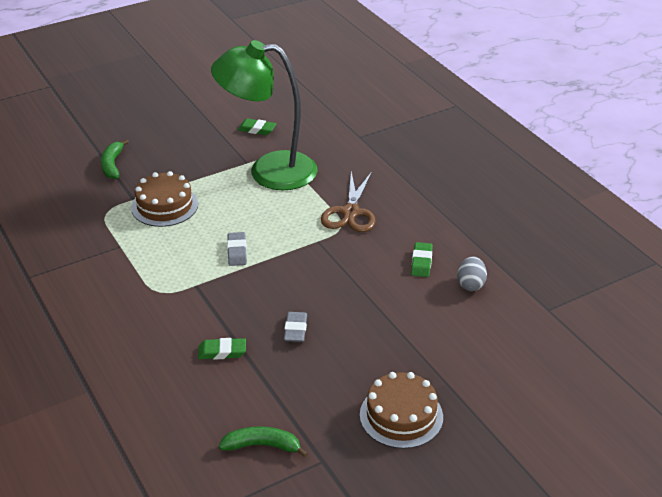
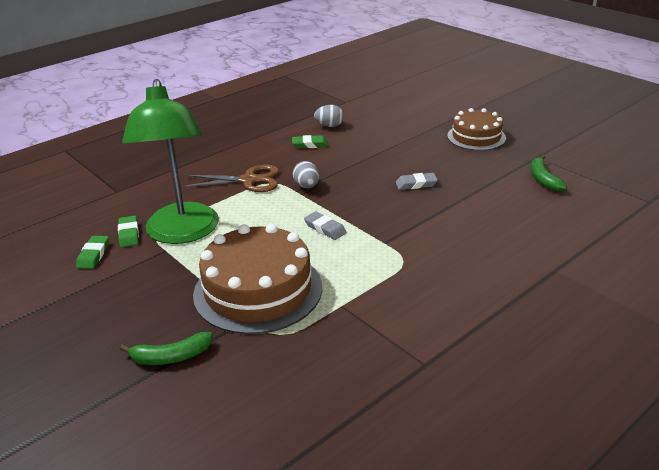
camera: 100 degrees left, 5 degrees down
(164, 206) = (258, 290): brown cake -> brown cake, size x1.61
(222, 352) = (462, 212): green eraser -> green eraser (129, 234)
(237, 251) = (325, 228): grey eraser -> grey eraser turned 60 degrees clockwise
(323, 249) = (306, 186): none -> grey egg

